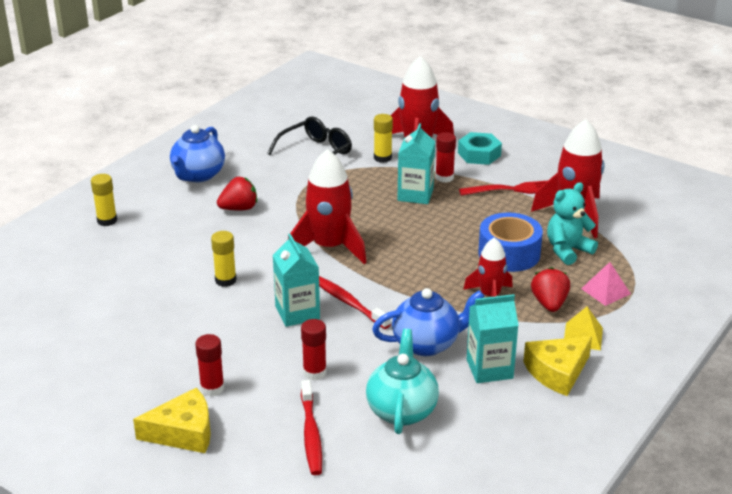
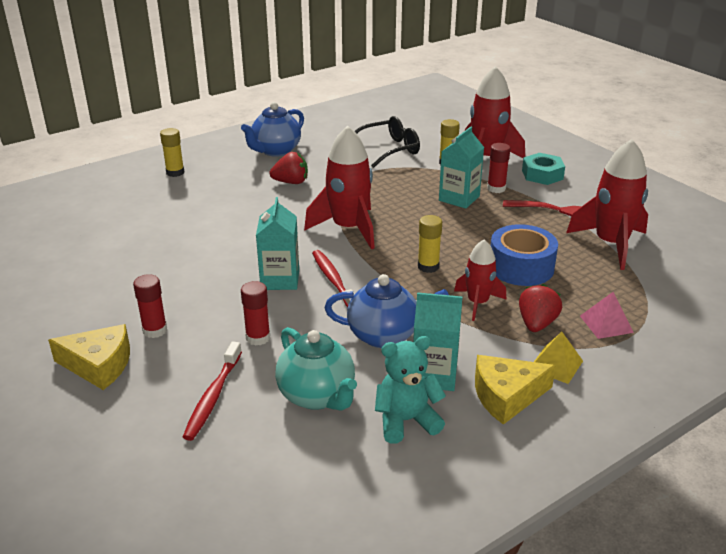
camera: 20 degrees right, 0 degrees up
(225, 280) = (236, 238): yellow glue stick -> yellow glue stick (428, 266)
(402, 410) = (317, 396): turquoise teapot -> turquoise teapot turned 120 degrees clockwise
(567, 250) = (585, 276): turquoise teddy bear -> turquoise teddy bear (406, 421)

